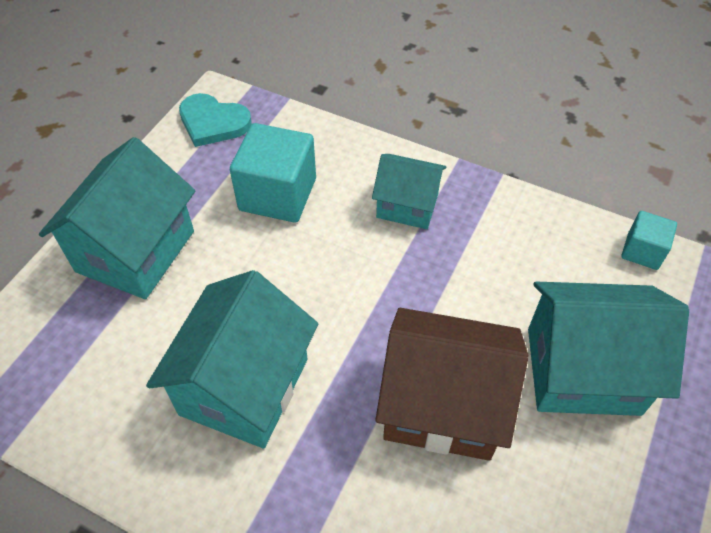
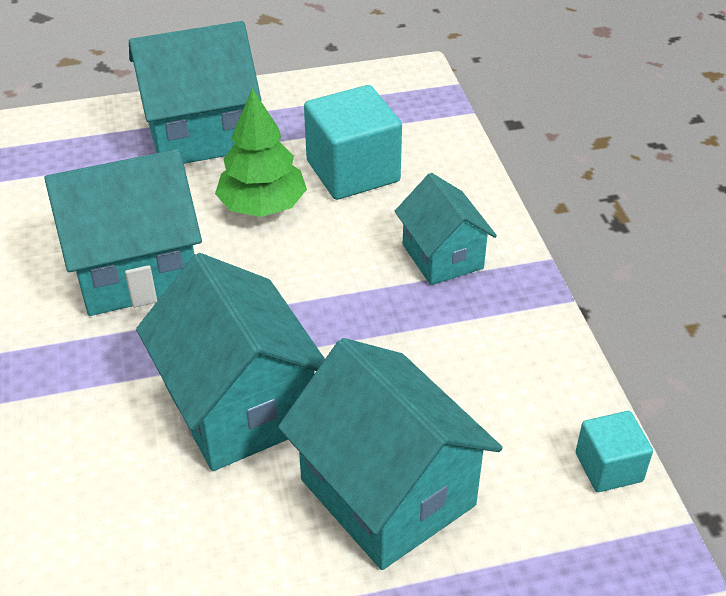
camera: 50 degrees right, 10 degrees down
(213, 122) = (384, 89): turquoise heart -> none
(258, 266) = (262, 206): none -> green tree
(443, 405) = (240, 406): brown house -> turquoise house

